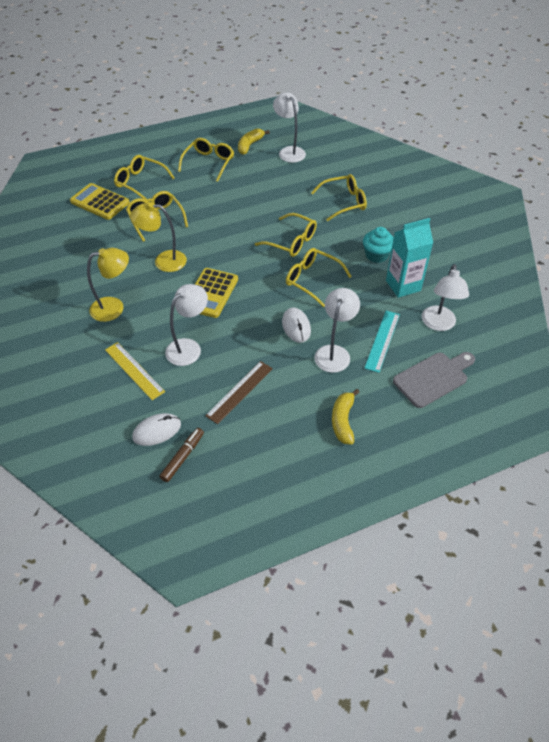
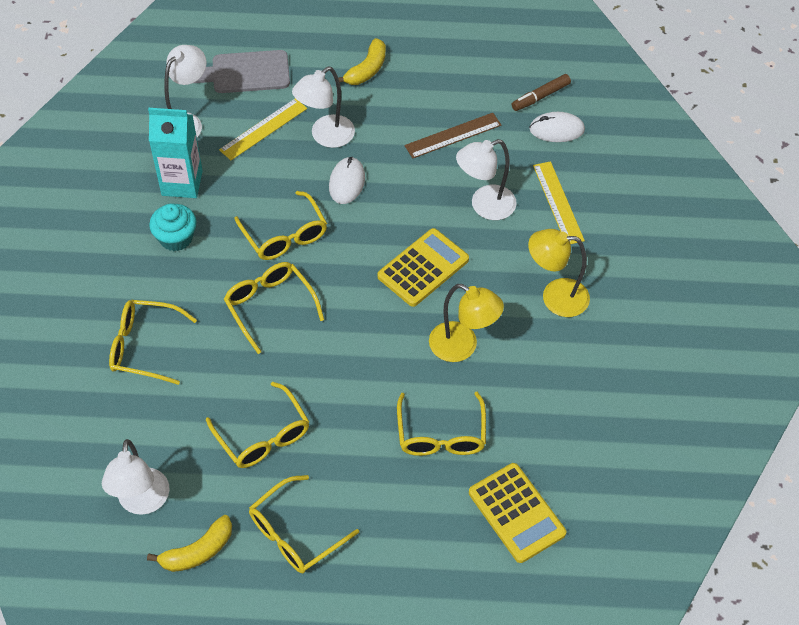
camera: 155 degrees left, 5 degrees up
(140, 182) = (433, 534): yellow glasses -> yellow glasses (263, 436)
(382, 340) = (263, 129): turquoise ruler -> yellow ruler

